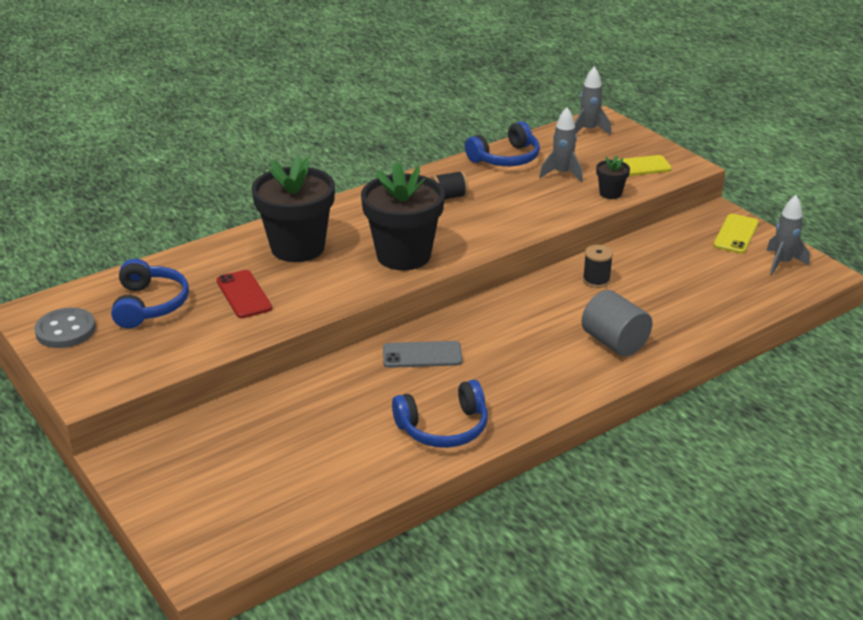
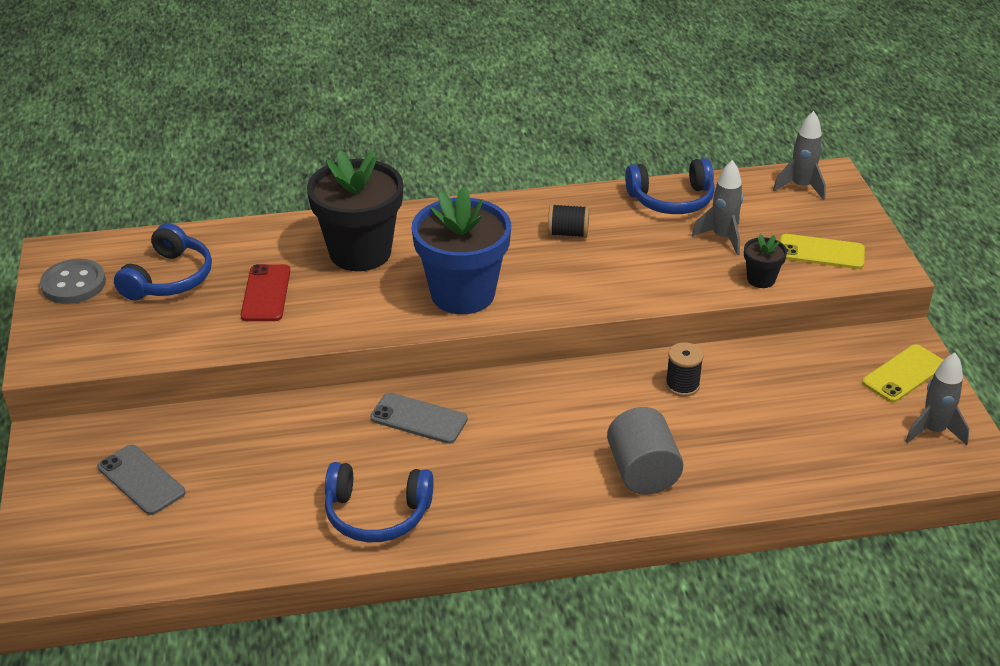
camera: 25 degrees right, 5 degrees up
(229, 463) = (141, 480): none -> grey phone
(403, 255) = (462, 294): black flower pot -> blue flower pot

